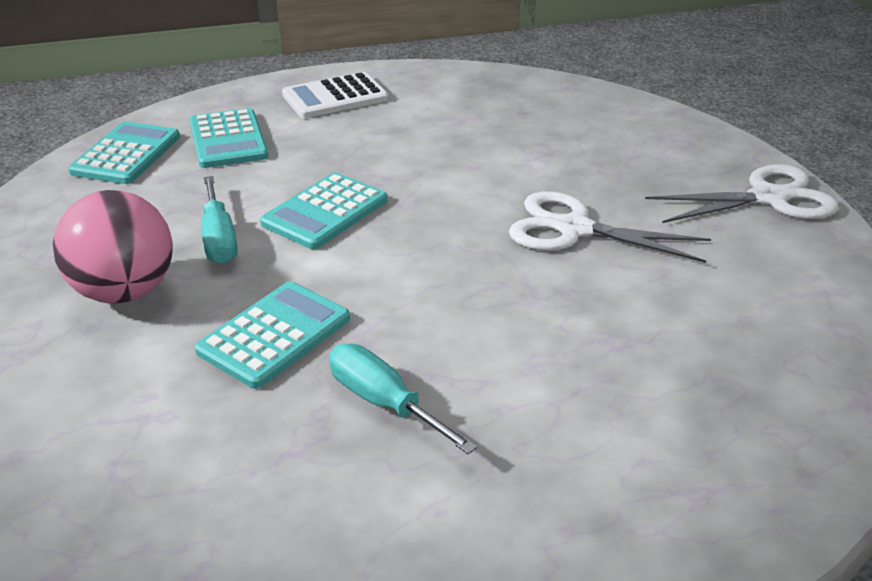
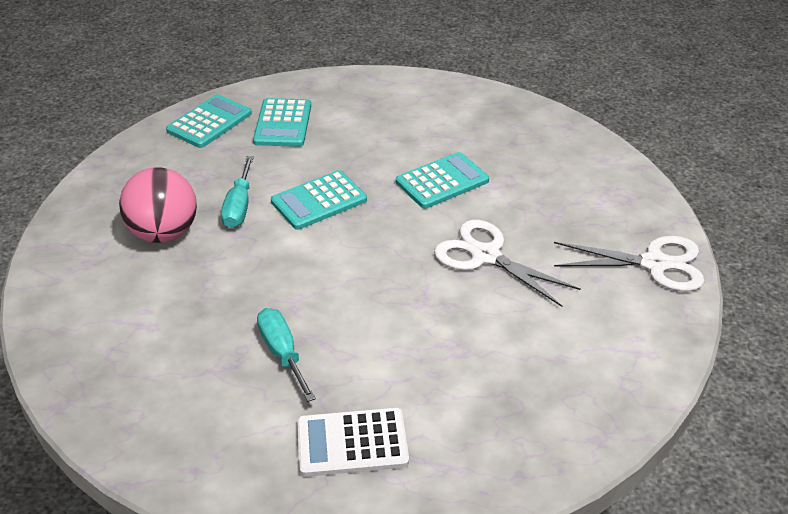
camera: 20 degrees right, 5 degrees up
(274, 335) = (240, 288): turquoise calculator -> turquoise calculator (442, 181)
(335, 97) = (378, 99): white calculator -> white calculator (352, 443)

